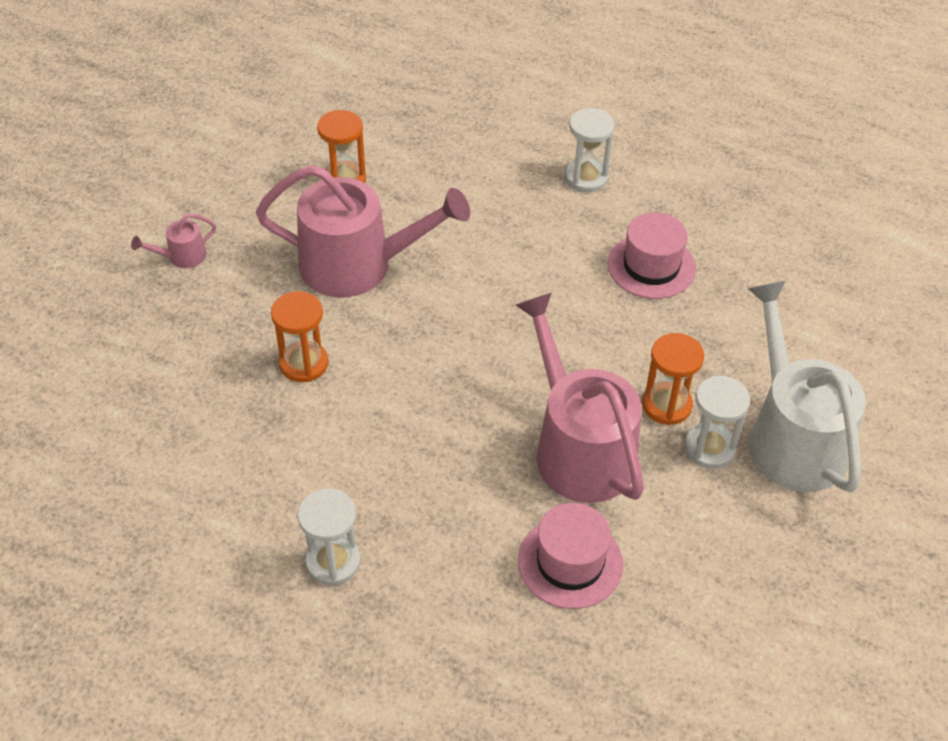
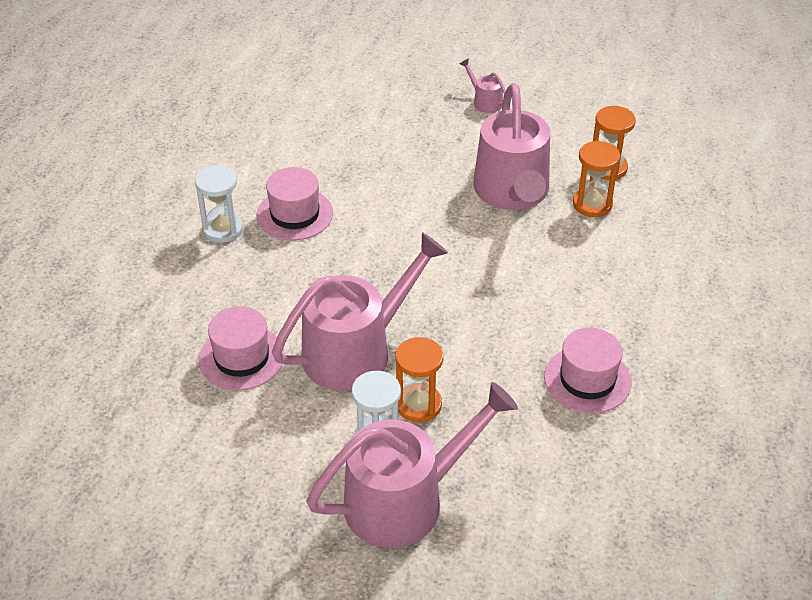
camera: 80 degrees right, 5 degrees down
(303, 363) = (399, 182): orange hourglass -> orange hourglass (592, 204)
(329, 478) = (295, 214): none -> pink hat
(586, 178) = (687, 320): white hourglass -> none
(792, 437) = (405, 500): white watering can -> pink watering can

